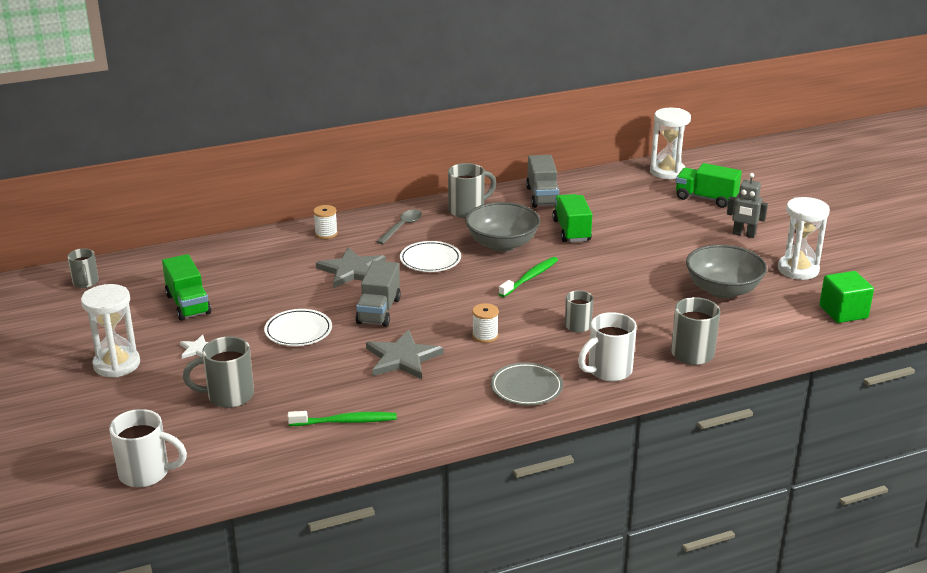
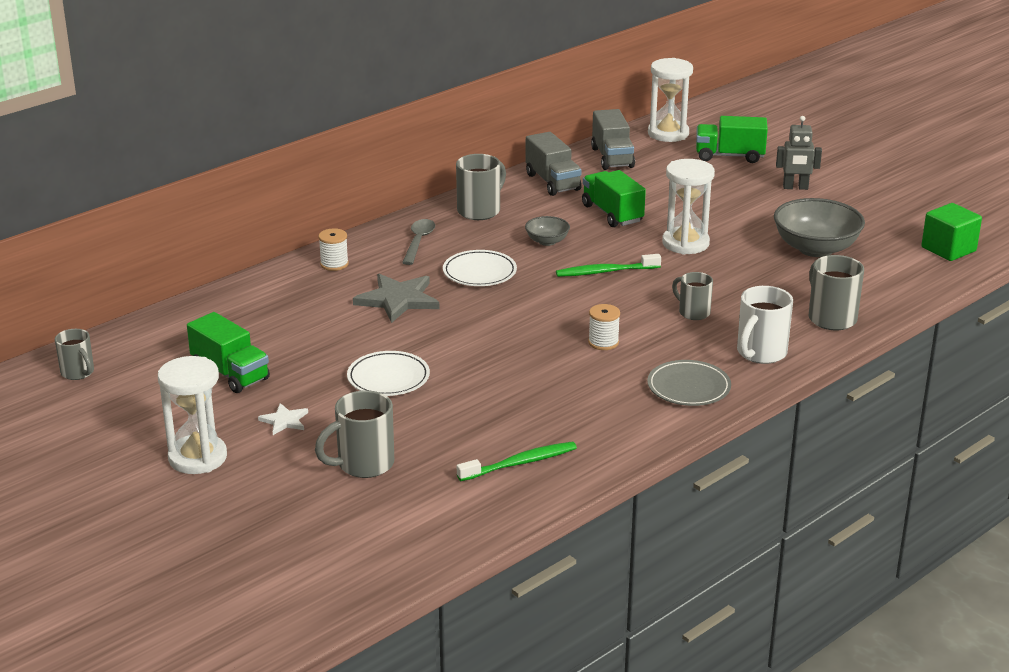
camera: 20 degrees left, 0 degrees up
(146, 473) = (335, 568): white mug -> none
(378, 311) = (464, 338): grey truck -> grey truck (612, 158)
(402, 358) = (531, 384): grey star -> none
(502, 244) = (547, 241): grey bowl -> grey bowl, size x0.50
(530, 277) = (605, 272): green toothbrush -> green toothbrush turned 120 degrees counterclockwise
(798, 270) = (875, 214): white hourglass -> white hourglass (685, 243)

